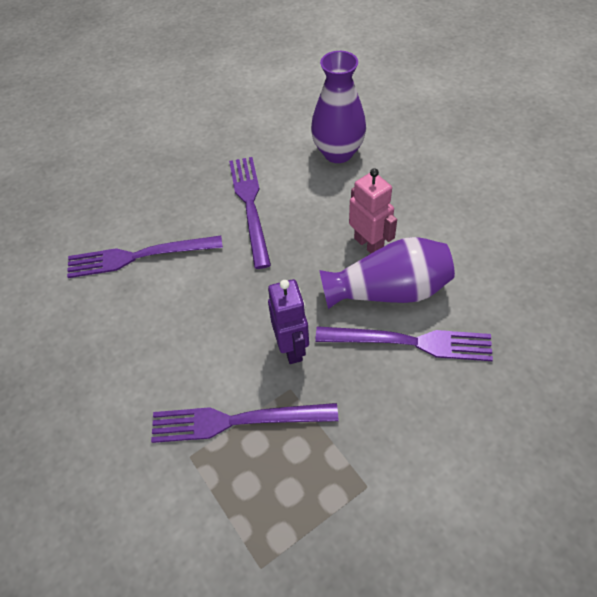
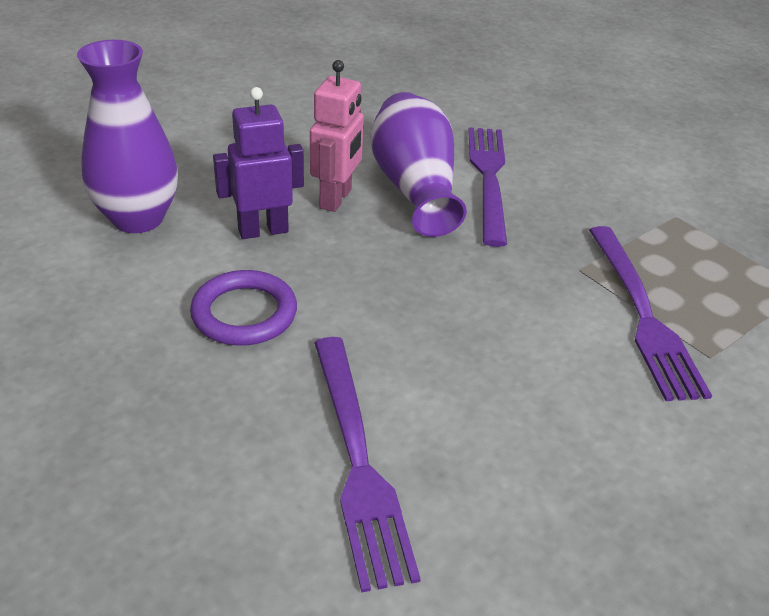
camera: 100 degrees left, 15 degrees down
(250, 206) = (244, 313): purple fork -> purple ring
(292, 348) = (518, 267): purple robot -> purple robot (263, 230)
(369, 244) = (336, 199): pink robot -> pink robot turned 150 degrees clockwise

